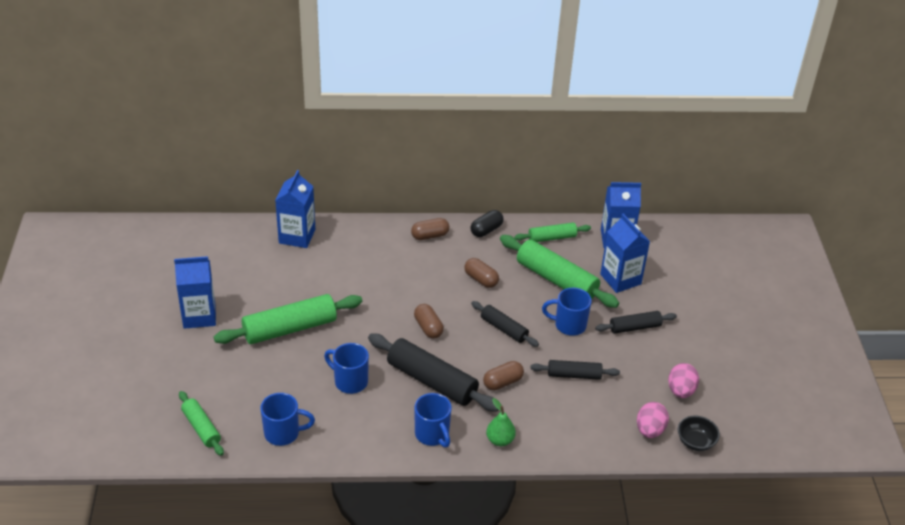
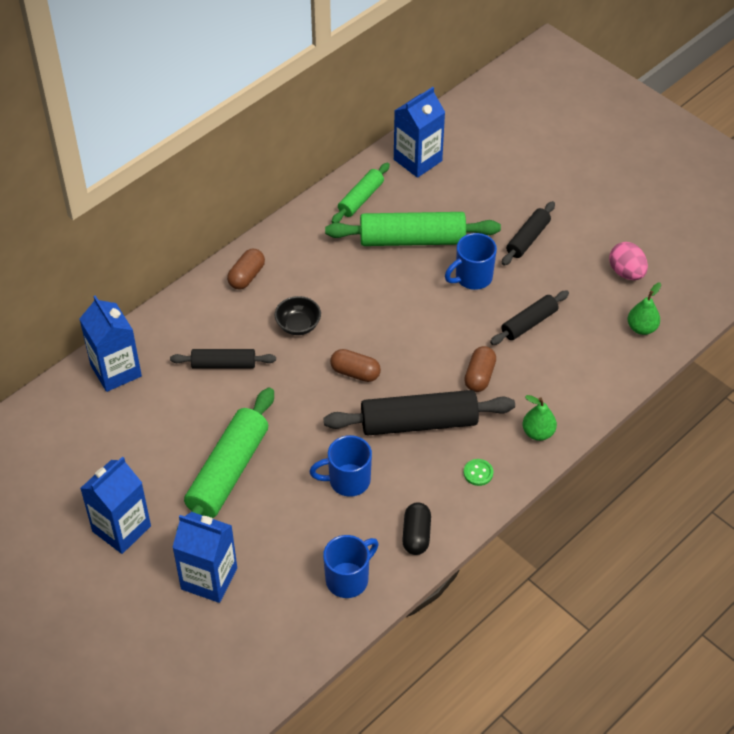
camera: 40 degrees left, 10 degrees up
(201, 428) = (267, 637): green rolling pin -> none
(432, 434) = (478, 473): blue mug -> green button
(481, 279) = (346, 288): brown capsule -> none
(486, 230) = (293, 233): black capsule -> black capsule (416, 535)
(504, 329) = (422, 323): black rolling pin -> black rolling pin (223, 364)
(620, 279) = (465, 199): blue carton -> blue carton (209, 578)
(650, 430) = (642, 328): pink egg -> green pear
(695, 442) = (686, 311): black bowl -> black bowl (298, 325)

